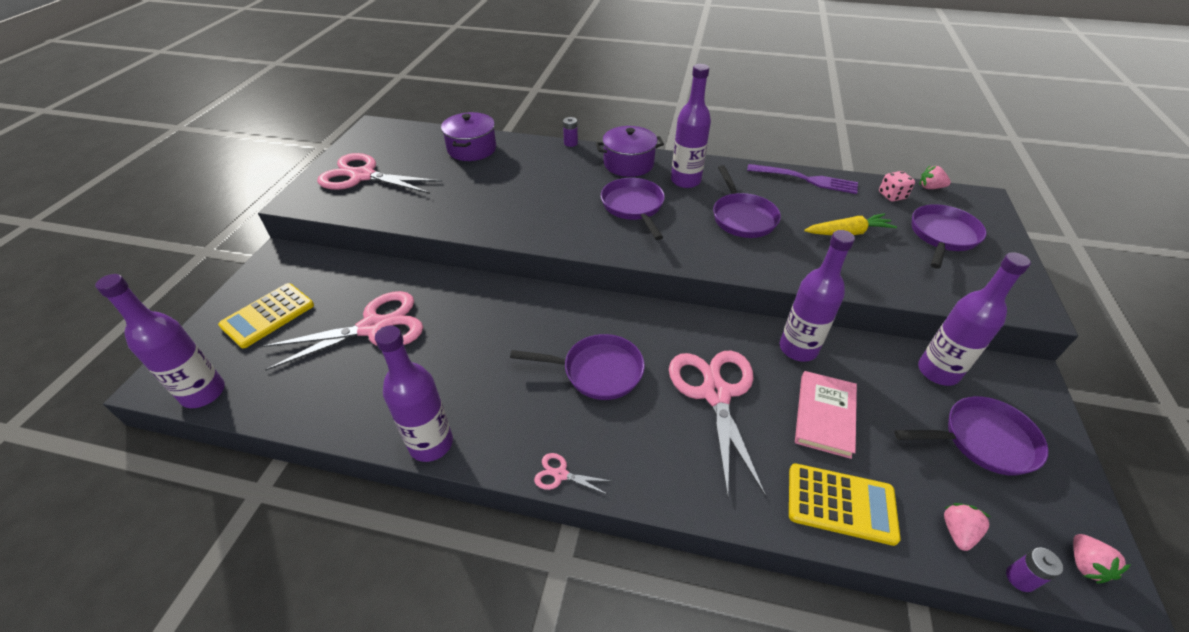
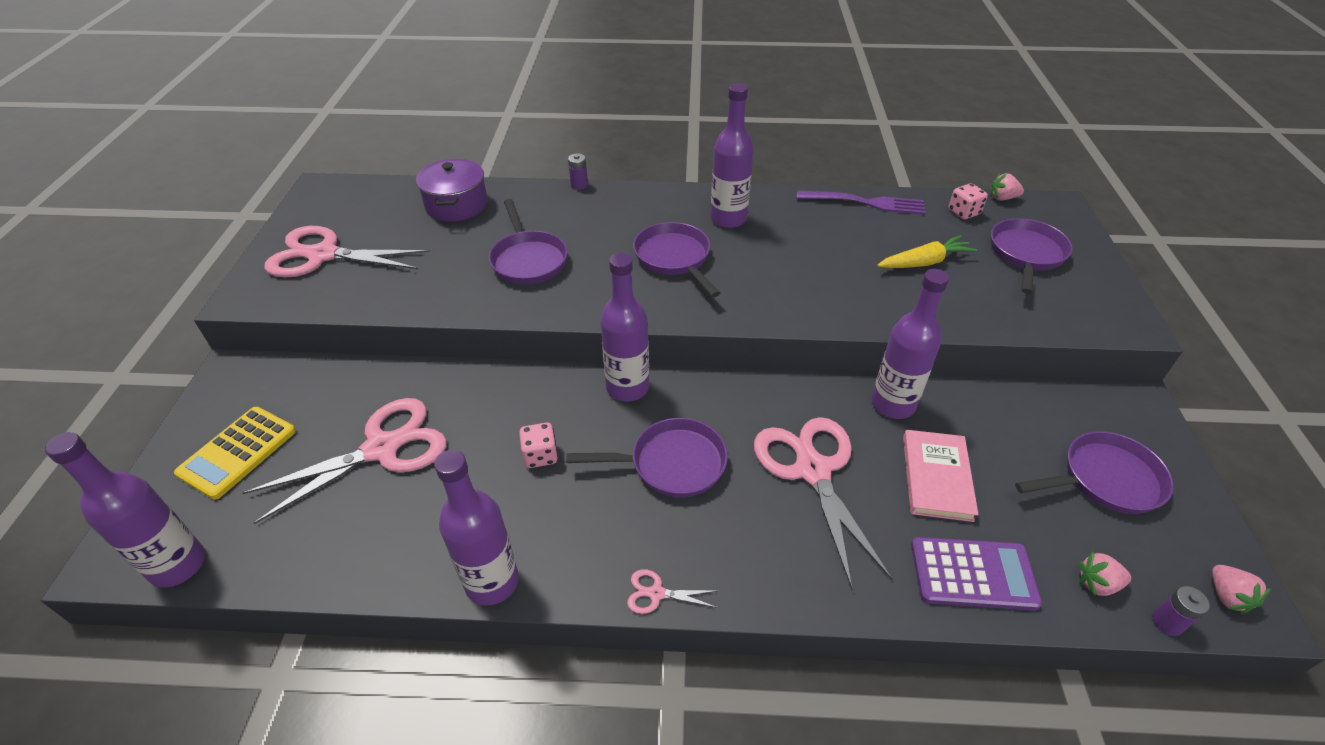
camera: 10 degrees left, 0 degrees up
(493, 350) = (540, 455): none -> pink dice
(628, 164) = (656, 204): purple pot -> none
(742, 217) = (803, 257): purple pan -> purple pan (528, 260)
(841, 503) = (973, 574): yellow calculator -> purple calculator
(938, 371) = (1046, 409): purple bottle -> purple bottle (627, 388)
(957, 532) = (1097, 584): pink strawberry -> pink strawberry turned 105 degrees counterclockwise

